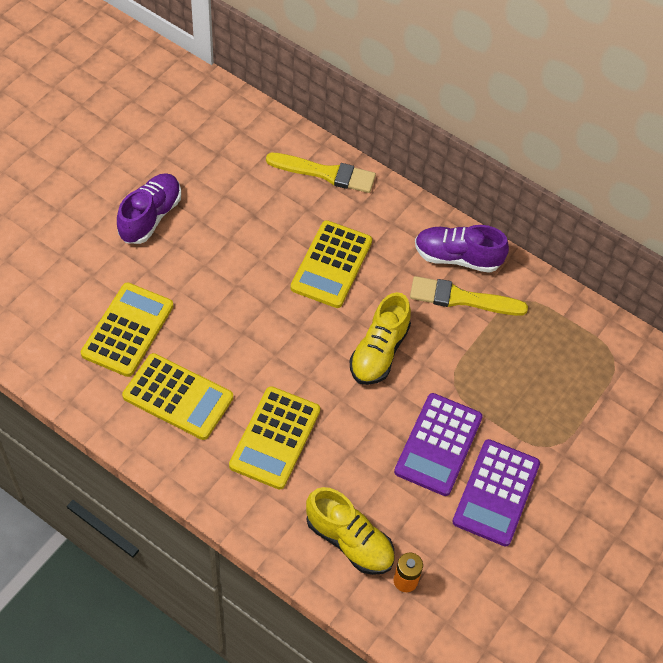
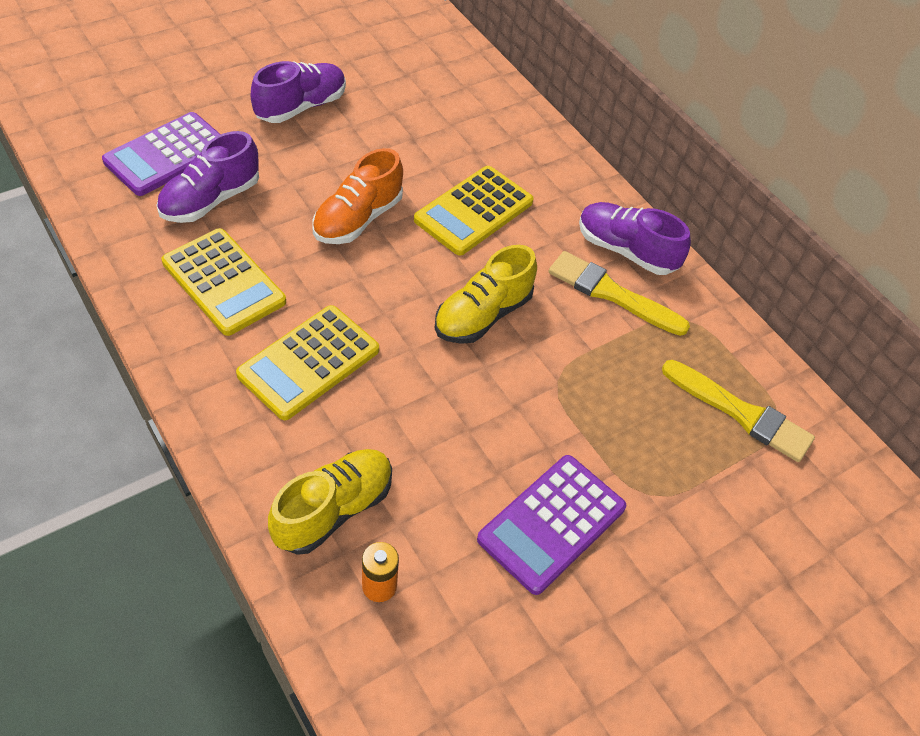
camera: 20 degrees right, 5 degrees down
(128, 330) = (211, 200): yellow calculator -> purple shoe
(248, 304) = (358, 219): none -> orange shoe
(325, 173) = (514, 126): yellow brush -> yellow brush (741, 413)
(349, 540) = (333, 510): yellow shoe -> yellow shoe turned 105 degrees counterclockwise
(438, 444) = (504, 440): purple calculator -> purple calculator (167, 155)

